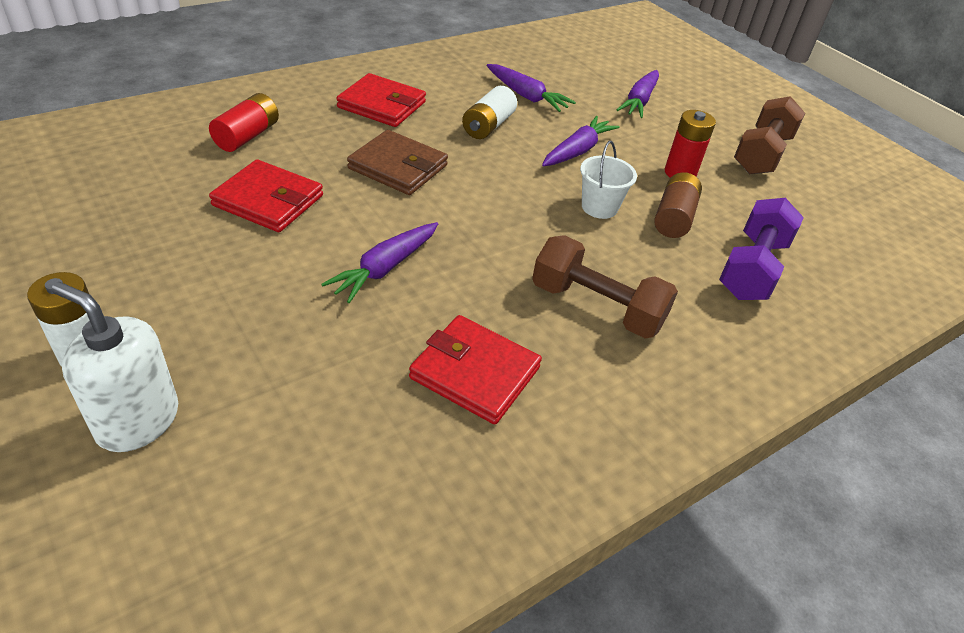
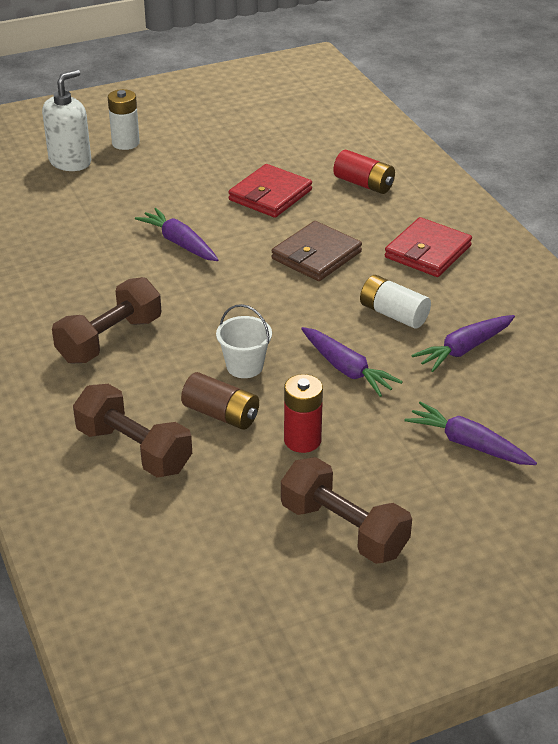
camera: 105 degrees right, 5 degrees down
(475, 373) = (62, 273): red wallet -> none
(752, 268) = (134, 450): purple dumbbell -> brown dumbbell

